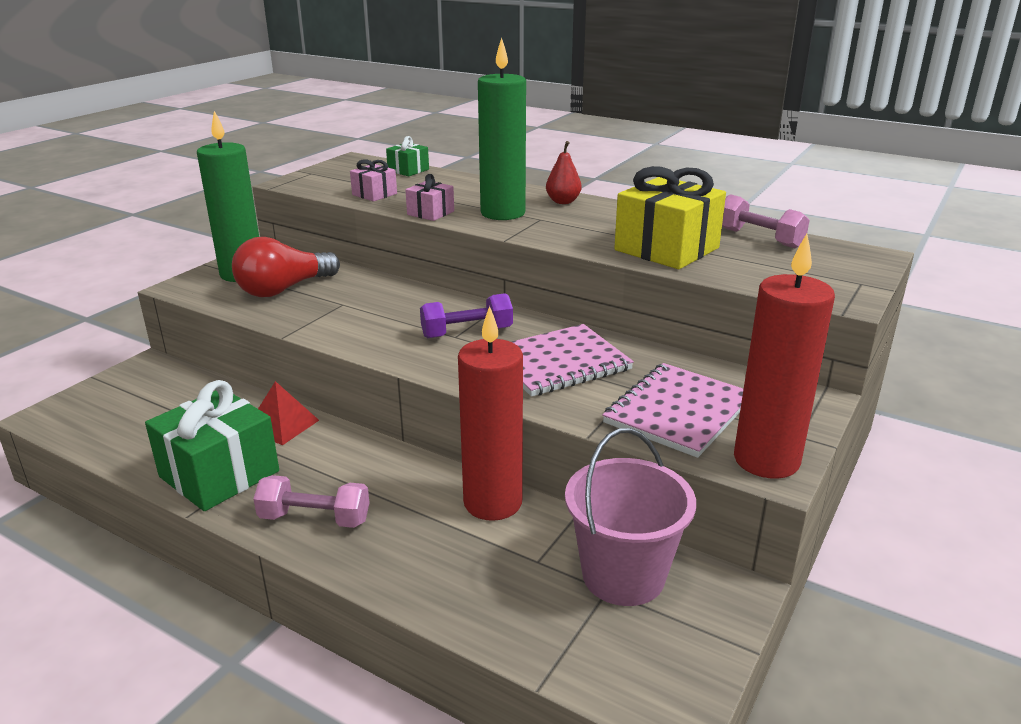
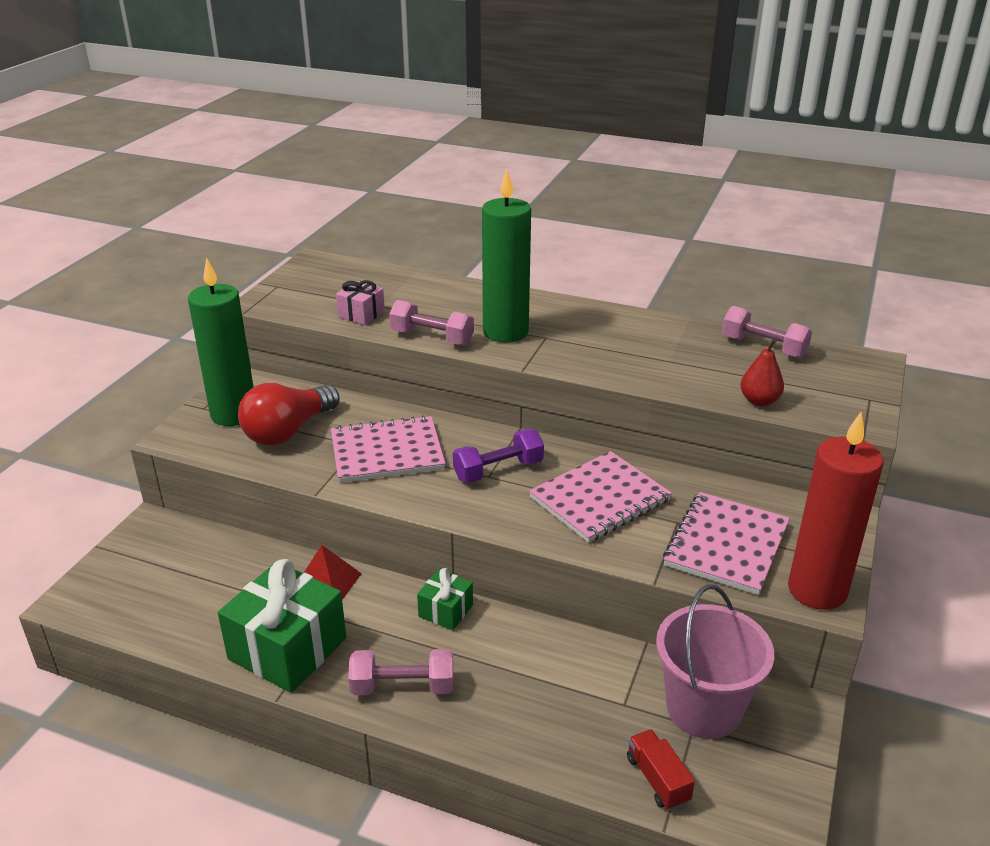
camera: 10 degrees left, 5 degrees up
(366, 311) = (387, 452): none -> pink notebook
(408, 170) = (381, 274): green gift -> green gift (446, 611)
(430, 213) = (432, 337): pink gift -> pink dumbbell
(493, 502) = (563, 647): red candle -> none
(548, 637) = (657, 779): none -> red truck
(563, 202) = (559, 310): red pear -> red pear (759, 401)
(666, 249) = (682, 370): yellow gift -> none

